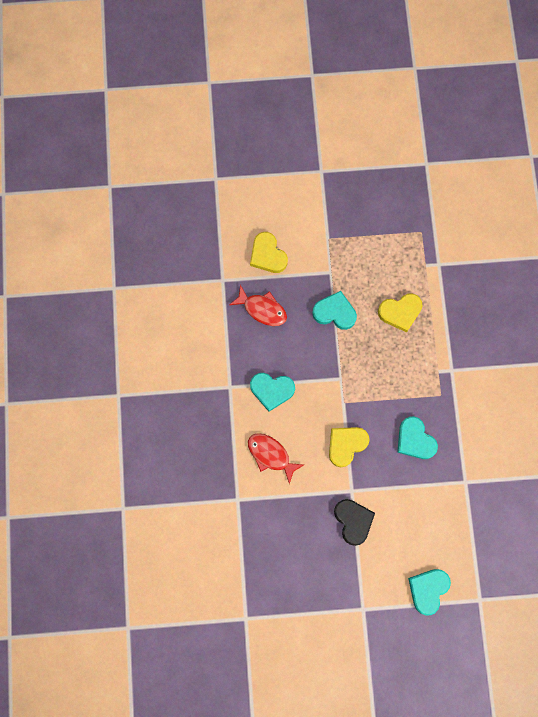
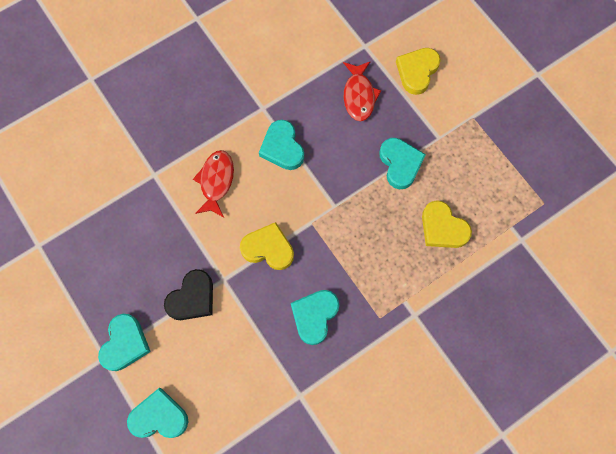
camera: 60 degrees right, 5 degrees down
(361, 588) = (125, 344): none -> turquoise heart

